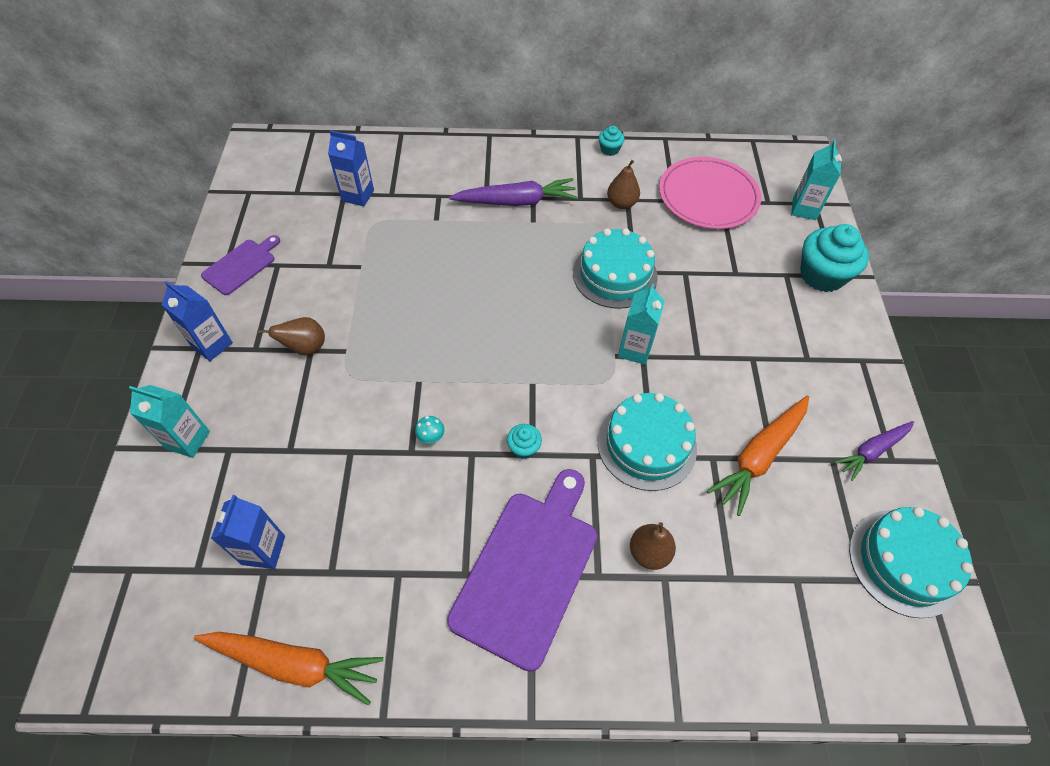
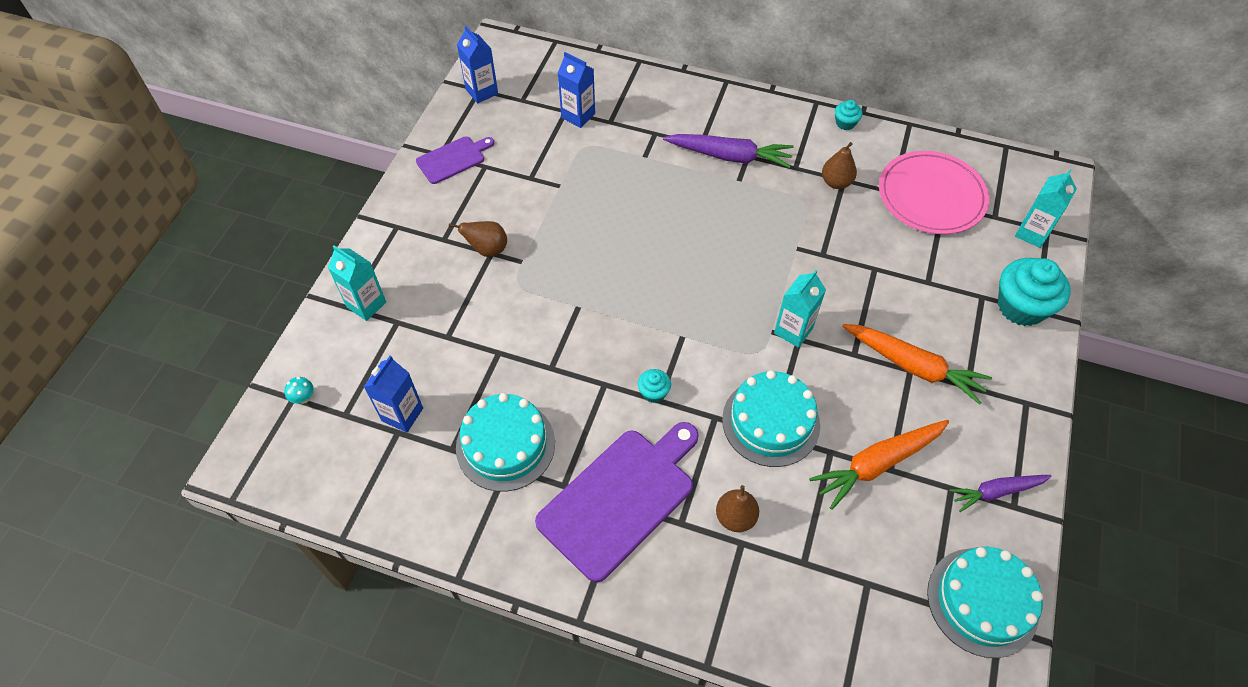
camera: 20 degrees right, 0 degrees up
(212, 345) = (408, 226): blue carton -> blue carton (482, 92)
(294, 664) = (401, 513): orange carrot -> orange carrot (913, 366)
(431, 437) = (573, 360): turquoise mushroom -> turquoise mushroom (303, 398)
(615, 275) = (801, 253): turquoise cake -> turquoise cake (505, 445)

